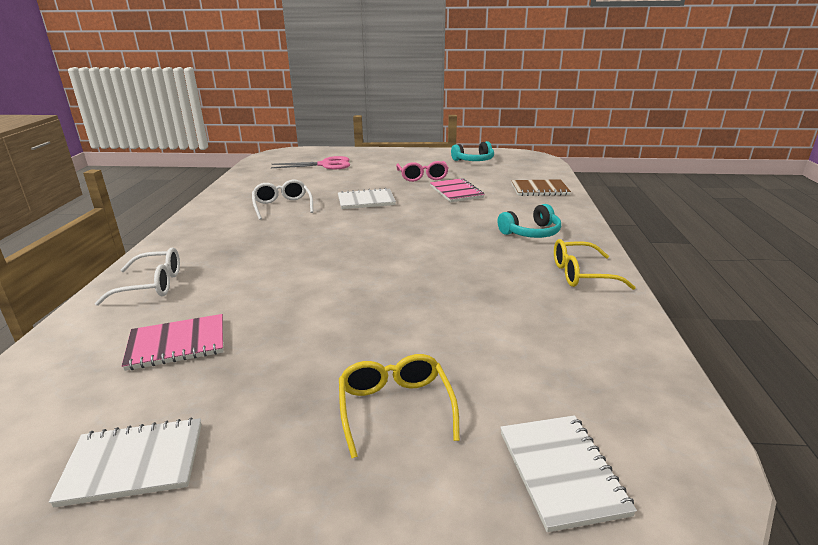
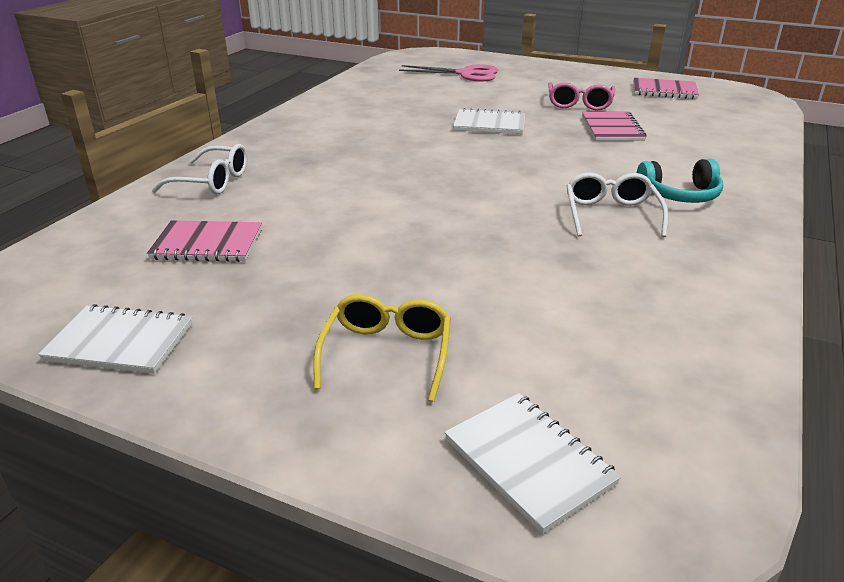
camera: 20 degrees right, 5 degrees up
(282, 206) = (388, 117): white glasses -> white glasses (611, 215)
(474, 160) = (664, 91): turquoise headphones -> pink notebook
(539, 189) = (732, 141): brown notebook -> none
(561, 472) = (528, 462): white notebook -> white notebook turned 45 degrees counterclockwise
(582, 274) = (714, 258): yellow glasses -> none

